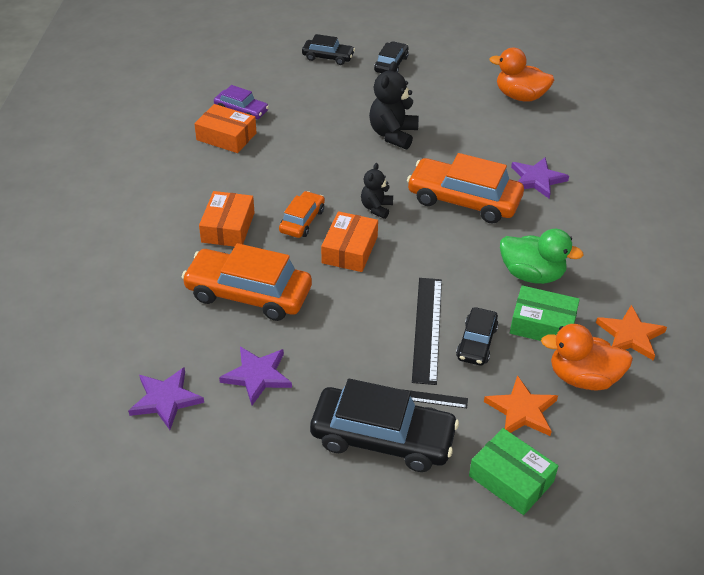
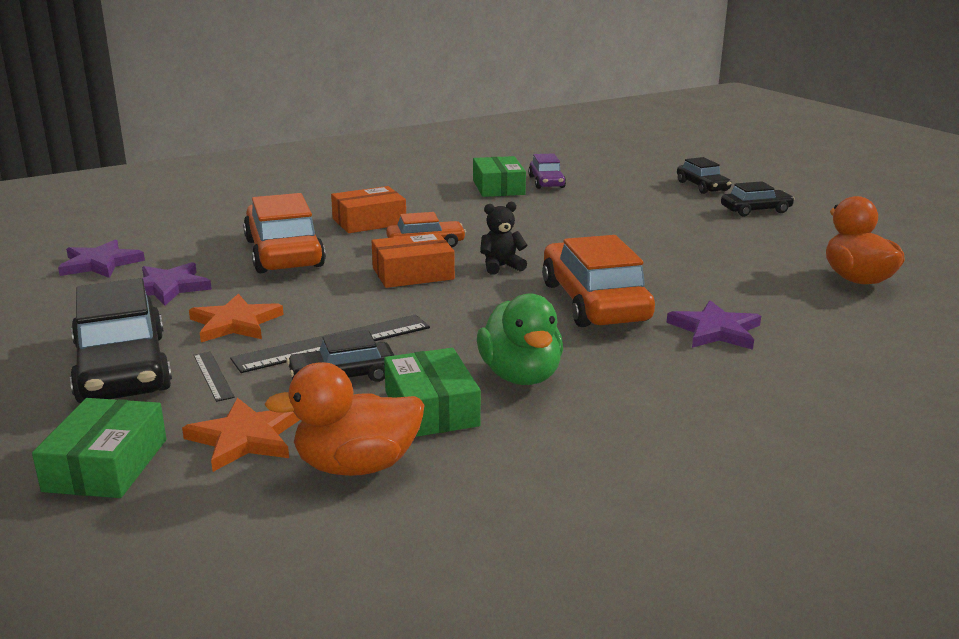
camera: 55 degrees right, 20 degrees down
(226, 136) = (498, 187): orange box -> green box
(393, 135) = (639, 241): black teddy bear -> none
(583, 378) = (356, 466): orange duck -> orange duck turned 75 degrees counterclockwise
(630, 335) = (495, 481): orange star -> orange star (235, 323)

